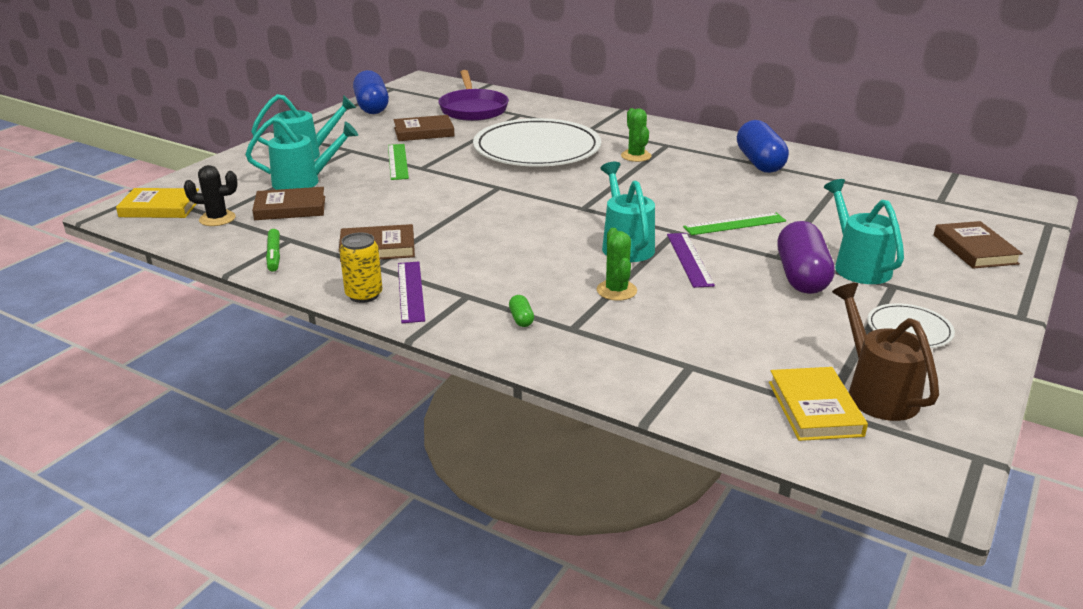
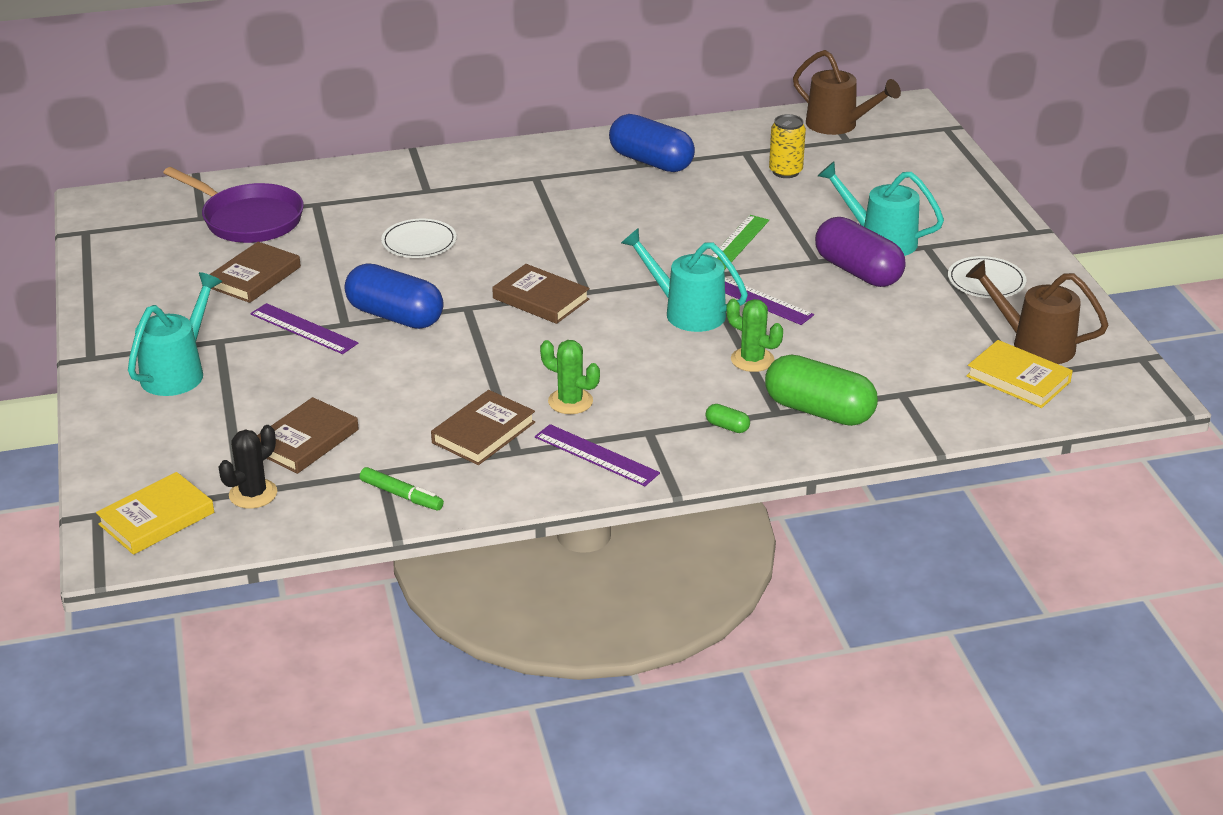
camera: 45 degrees left, 5 degrees up
(304, 182) = (252, 404): turquoise watering can -> none
(364, 295) = (564, 482): yellow can -> yellow can (785, 171)
(372, 107) = (117, 270): blue capsule -> blue capsule (395, 316)
(398, 161) = (303, 329): green ruler -> purple ruler
(537, 149) = (419, 242): white plate -> white plate, size x0.45
(603, 343) = (819, 411): none -> green capsule
(636, 156) = (530, 206): green cactus -> green cactus (570, 401)
(948, 191) = (838, 125): none -> brown watering can
(975, 249) = (932, 181): brown book -> brown book (541, 299)

